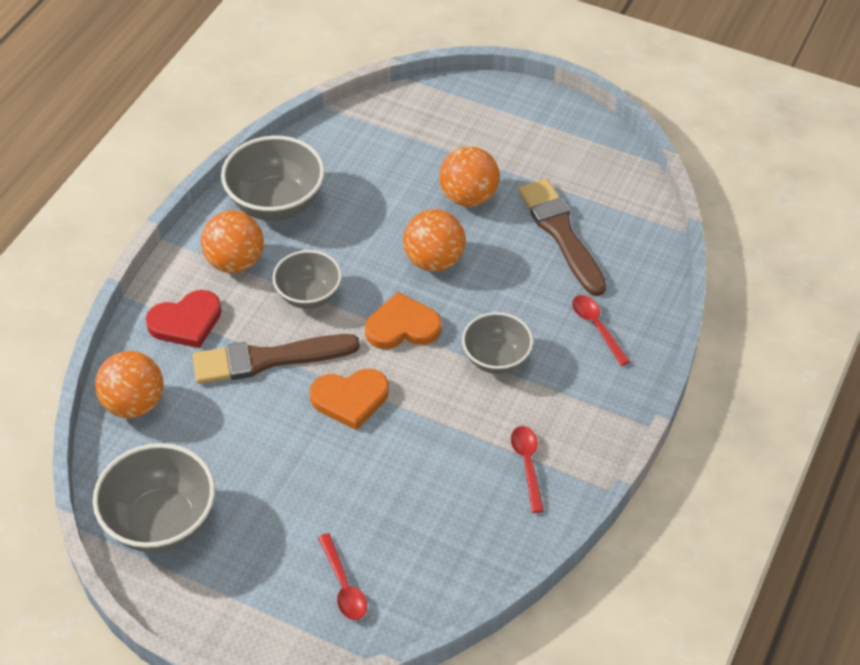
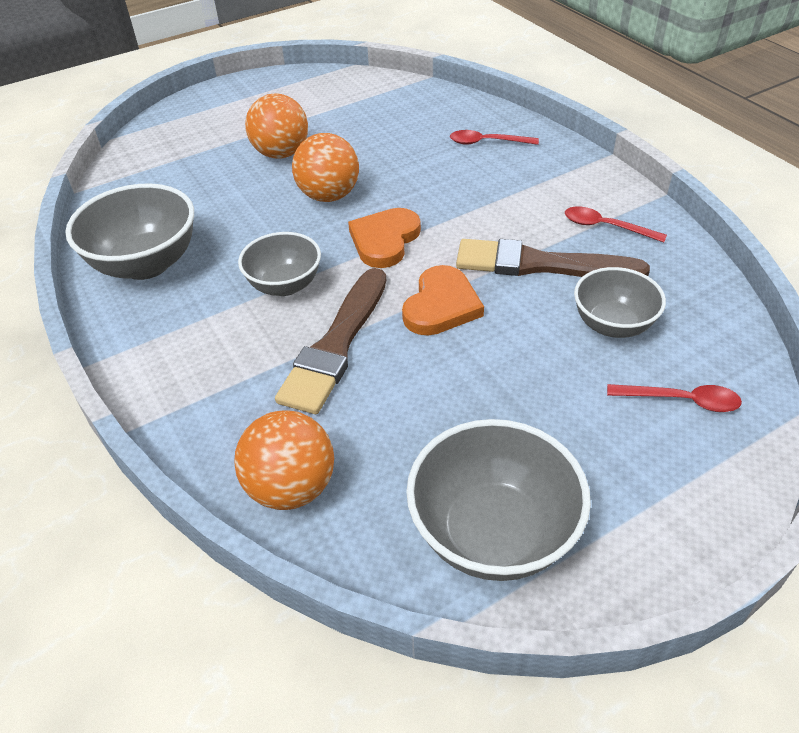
camera: 55 degrees left, 5 degrees down
(186, 322) = (220, 391): red heart -> none
(235, 262) = (183, 321): orange ball -> none
(496, 359) = (473, 202): grey bowl -> grey bowl (612, 325)
(561, 233) = (373, 125): brown brush -> brown brush (540, 264)

